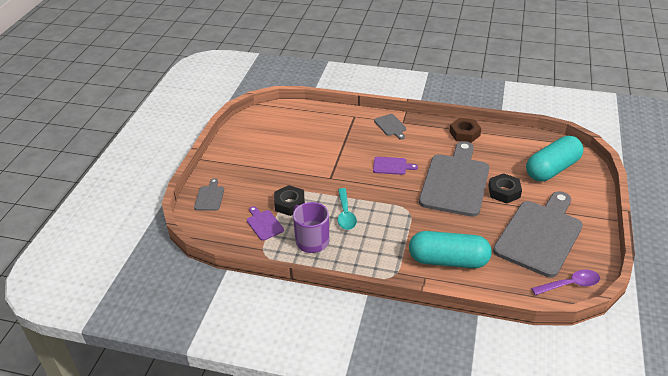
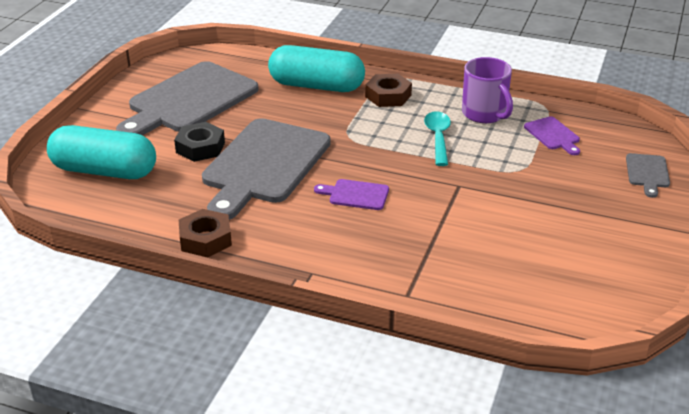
camera: 175 degrees left, 5 degrees down
(289, 204) = (520, 155): black nut -> none
(387, 254) = (388, 96): none -> brown nut
(390, 126) = (338, 266): grey cutting board -> none
(552, 169) = (104, 171): turquoise capsule -> turquoise capsule turned 45 degrees clockwise
(570, 284) = (191, 60): purple spoon -> none

